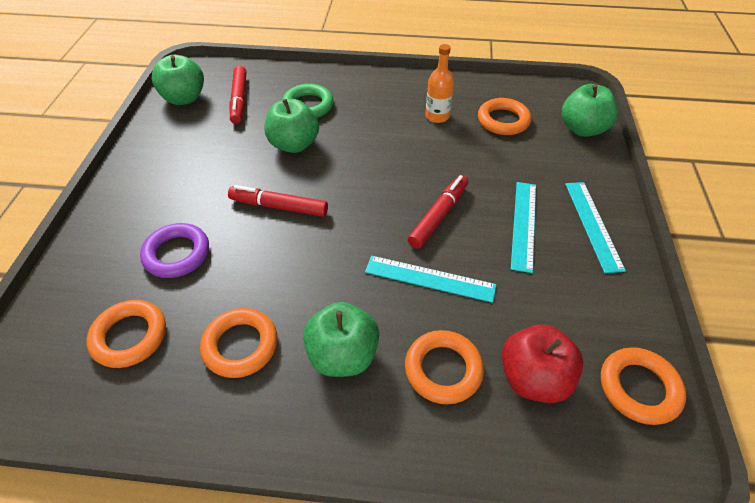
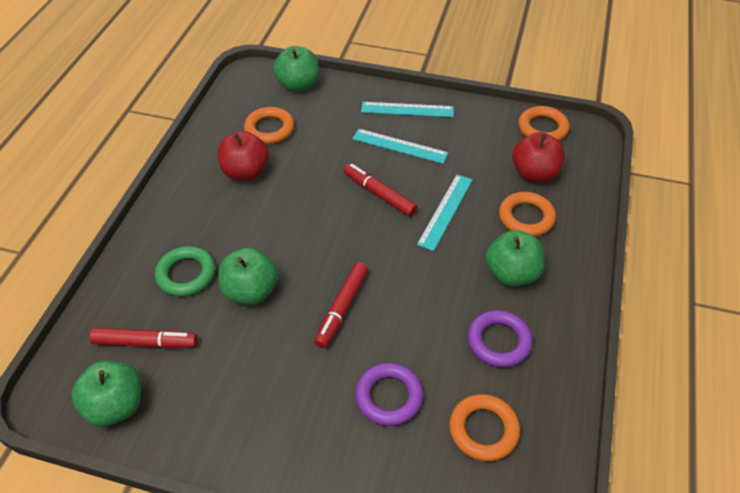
camera: 80 degrees left, 0 degrees up
(240, 345) = (499, 341): orange ring -> purple ring
(437, 116) = (246, 172): orange bottle -> red apple

